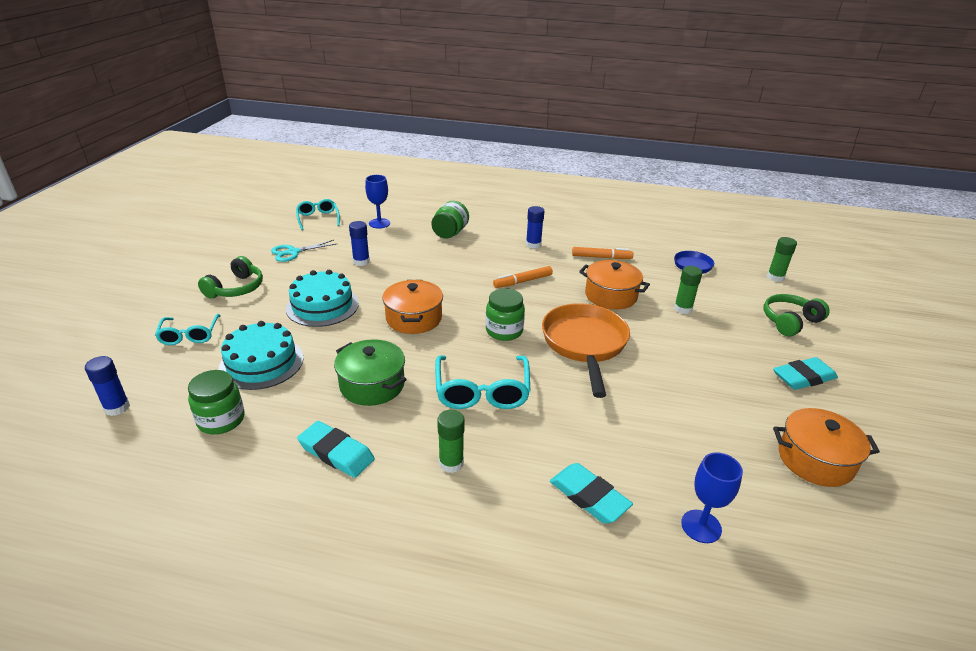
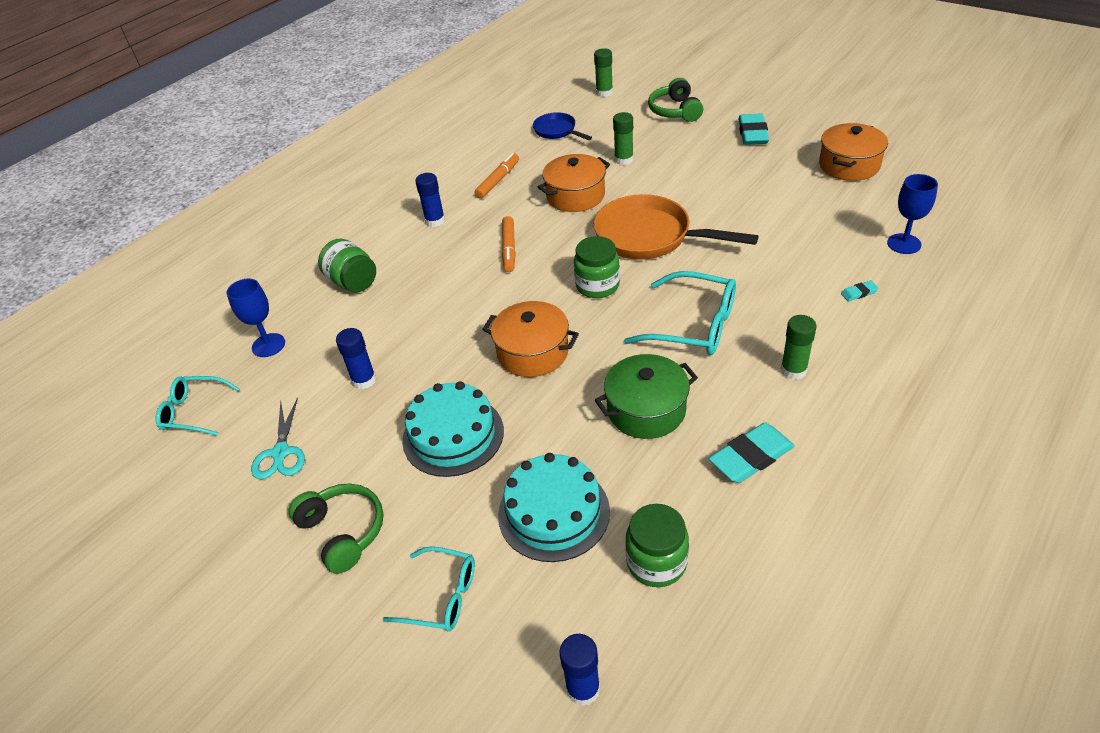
camera: 60 degrees left, 10 degrees up
(589, 496) = (859, 293): turquoise eraser -> turquoise eraser, size x0.46

